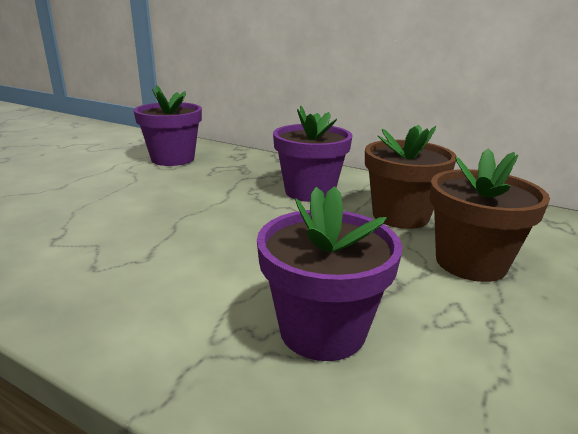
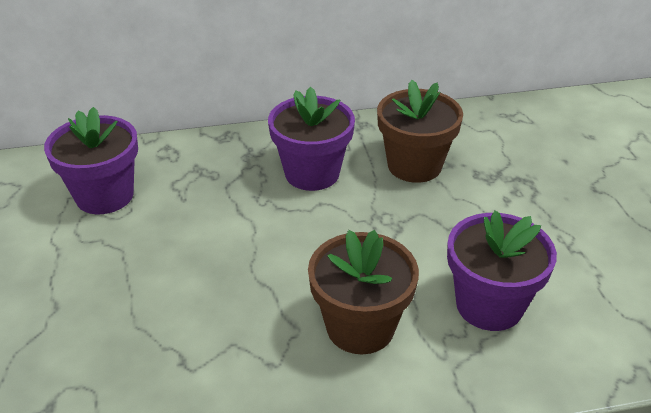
camera: 40 degrees left, 15 degrees up
(470, 262) = (505, 191): brown flower pot -> brown flower pot (360, 327)

